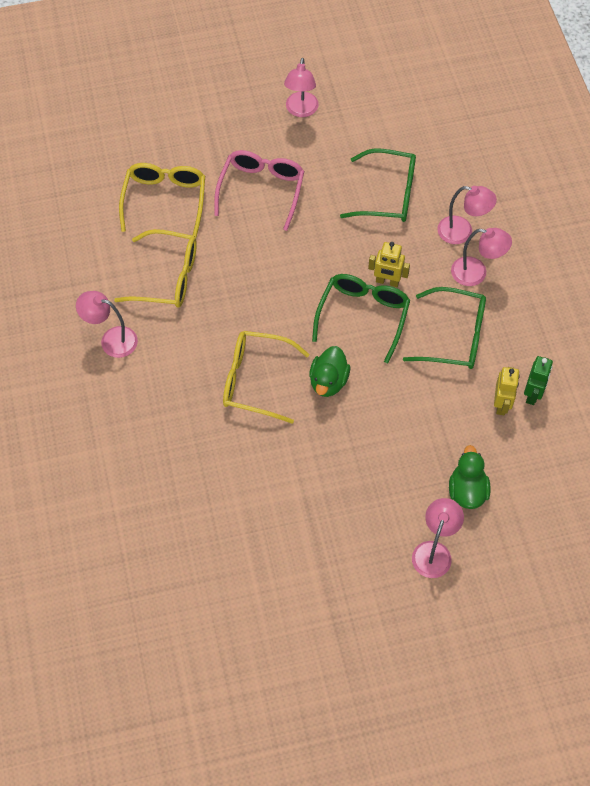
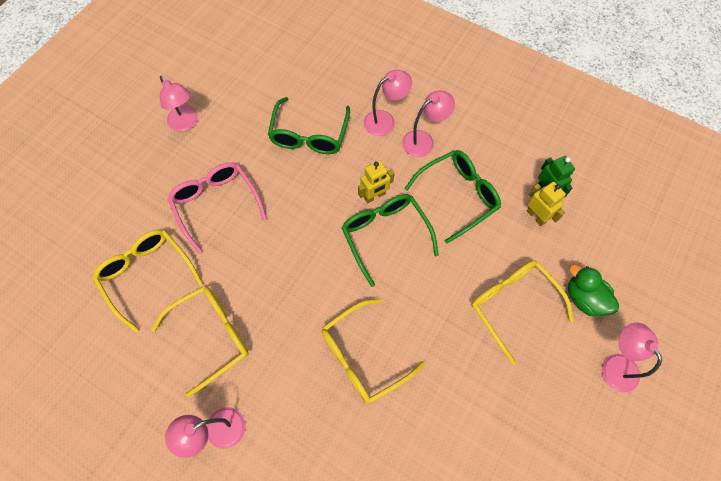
camera: 45 degrees left, 5 degrees up
(328, 381) = (414, 306): green duck -> none
(387, 194) = (309, 134): green glasses -> green glasses turned 135 degrees clockwise
(404, 446) = (513, 305): none -> yellow glasses

